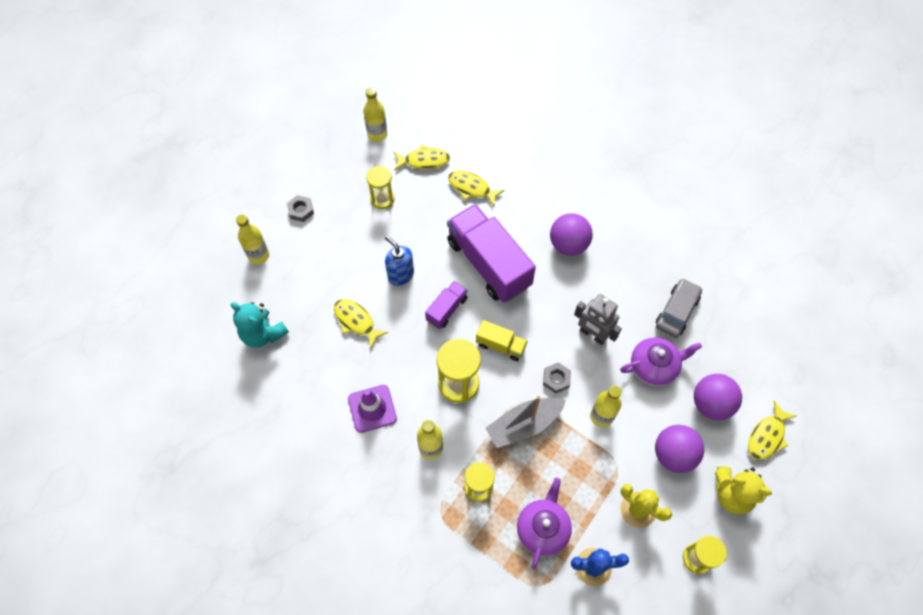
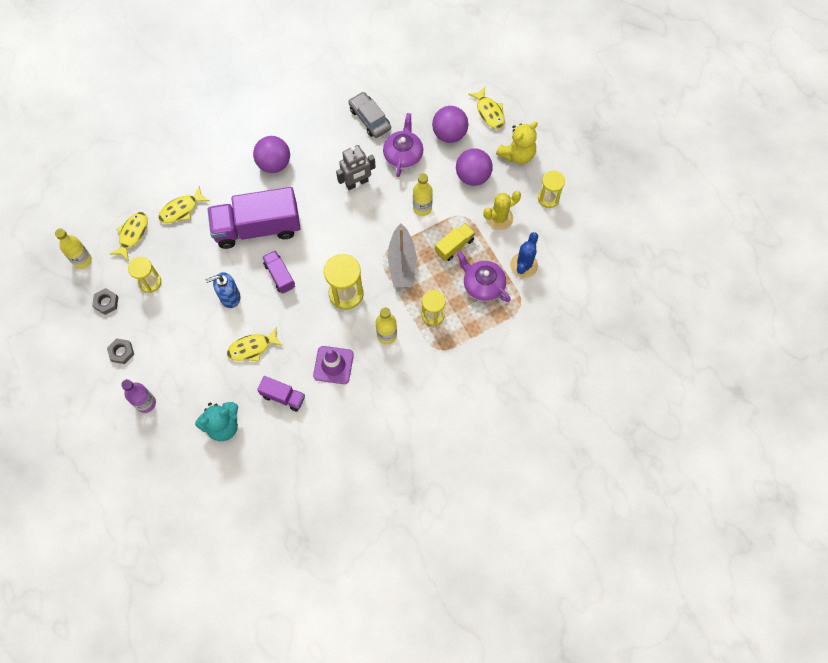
camera: 65 degrees left, 5 degrees up
(258, 255) = (146, 403): yellow bottle -> purple bottle
(316, 375) = (283, 397): none -> purple truck
(500, 345) = (331, 250): yellow truck -> yellow truck (454, 246)
(556, 379) = (378, 224): grey nut -> grey nut (106, 302)

